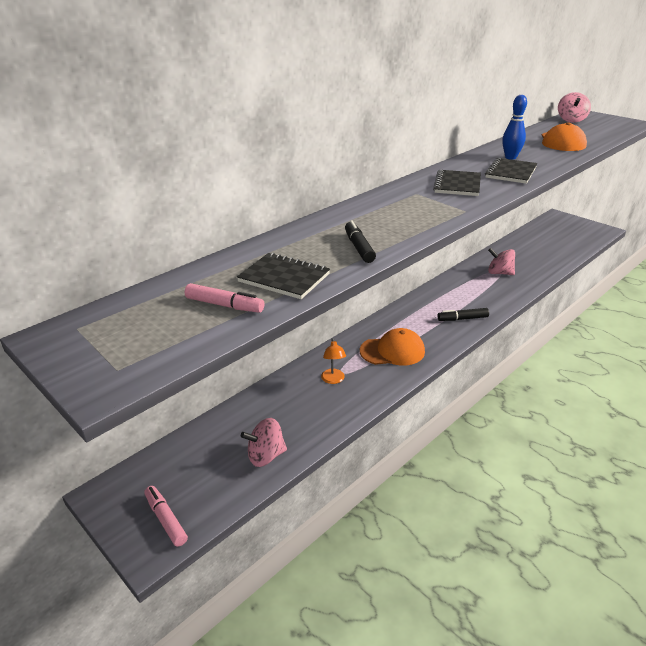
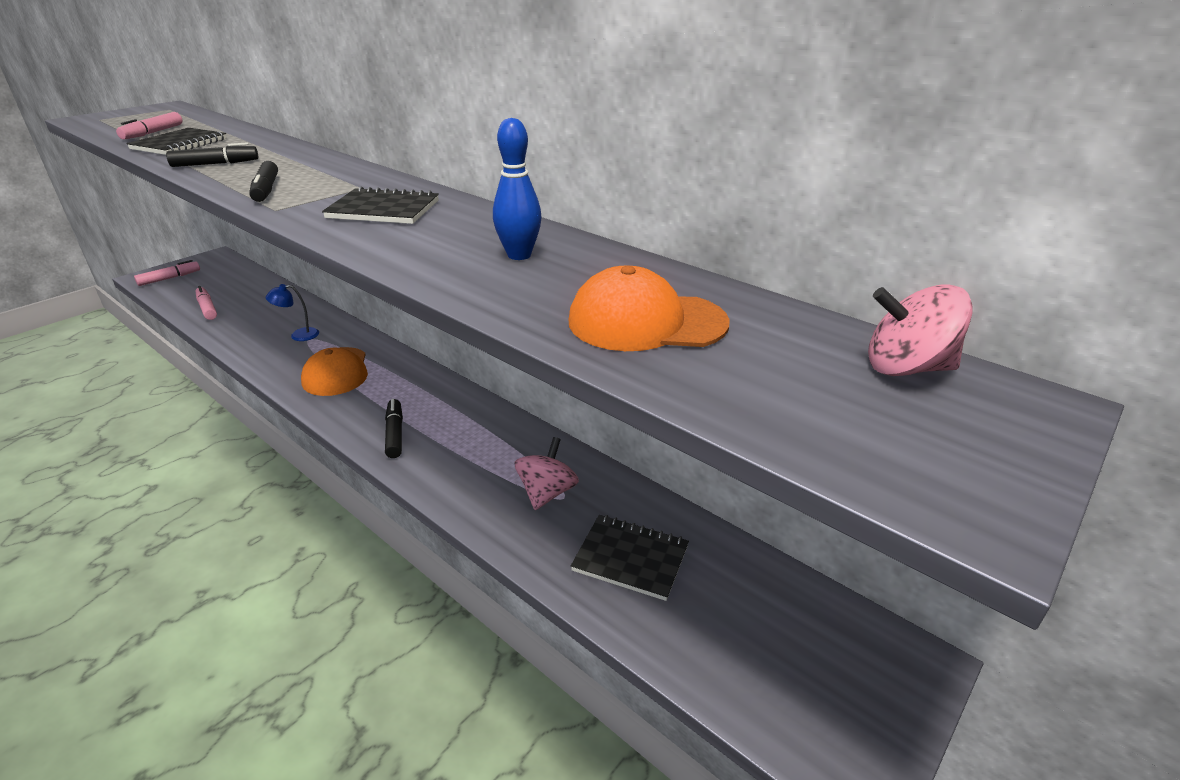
camera: 85 degrees right, 0 degrees up
(266, 456) = (207, 308): pink spinning top -> pink marker
(333, 380) = (298, 335): orange lamp -> blue lamp
(426, 219) = (266, 190): none -> black marker
(511, 172) = (428, 248): black notebook -> black notebook (630, 558)

